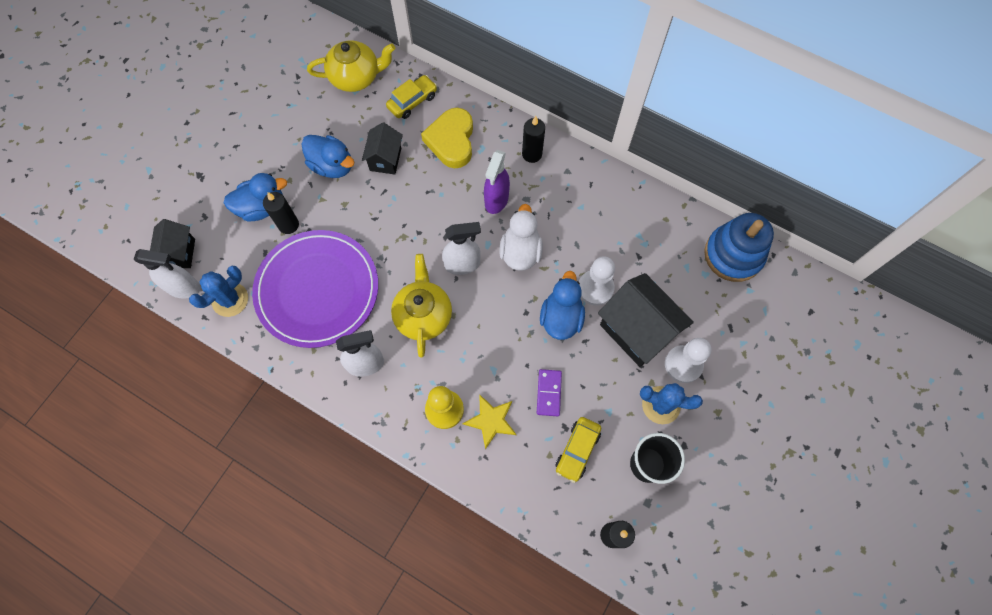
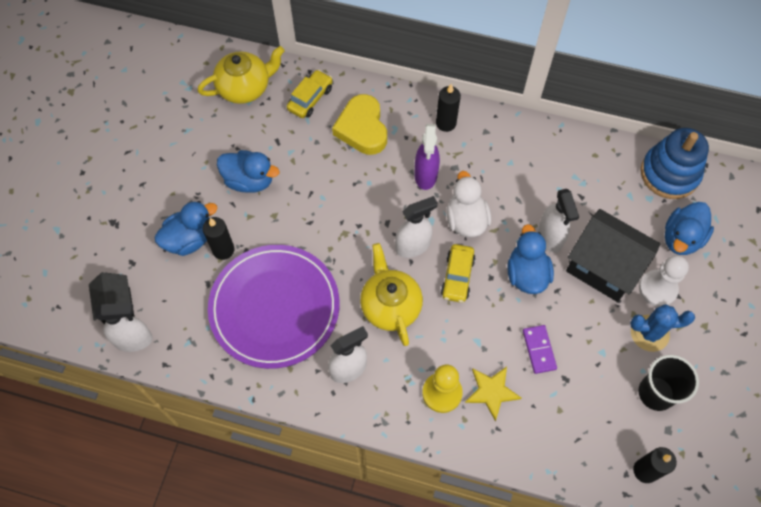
camera: 15 degrees left, 5 degrees down
(230, 300) = (186, 340): blue cactus -> none
(385, 159) = (301, 161): black house -> none
(577, 450) = (585, 398): yellow car -> yellow car (457, 277)
(595, 288) = (550, 237): white pawn -> white spray bottle
(723, 321) = (681, 238): none -> blue duck

